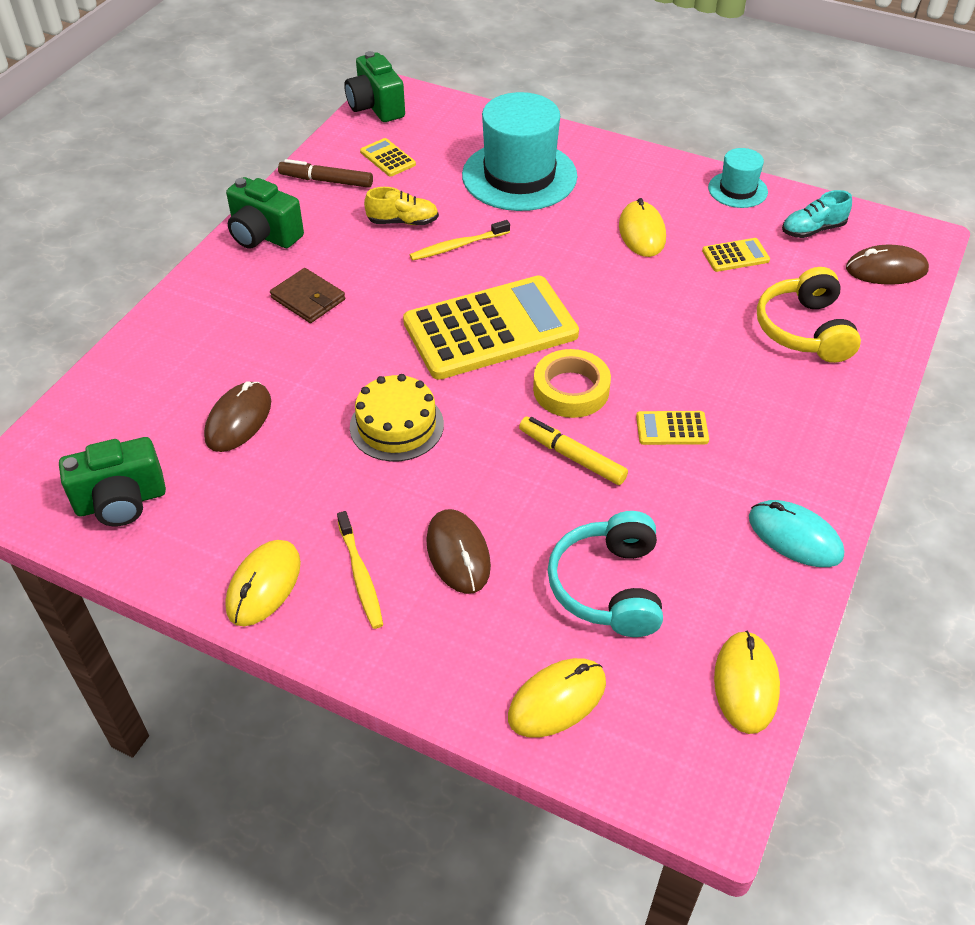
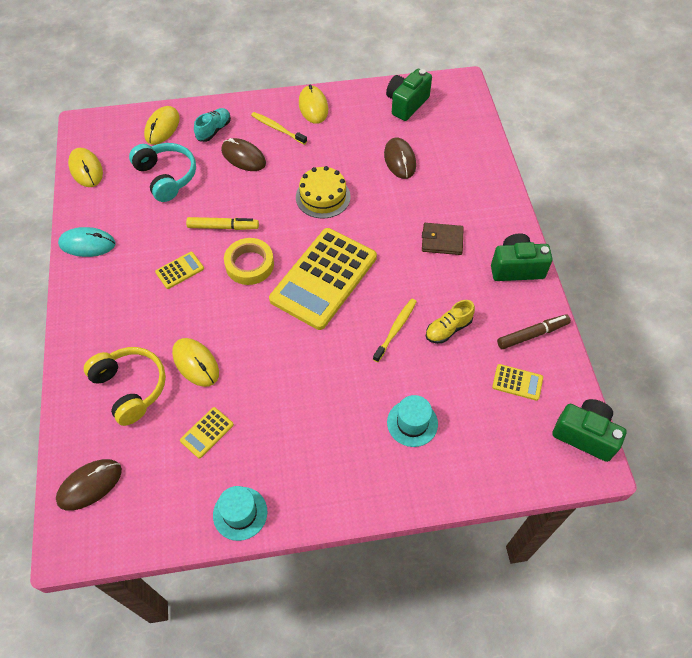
camera: 145 degrees right, 10 degrees up
(519, 176) = (412, 423): turquoise hat -> turquoise hat, size x0.51
(642, 232) = (285, 416): yellow mouse -> yellow mouse (195, 363)
(813, 230) = (160, 499): turquoise shoe -> turquoise shoe (214, 130)

